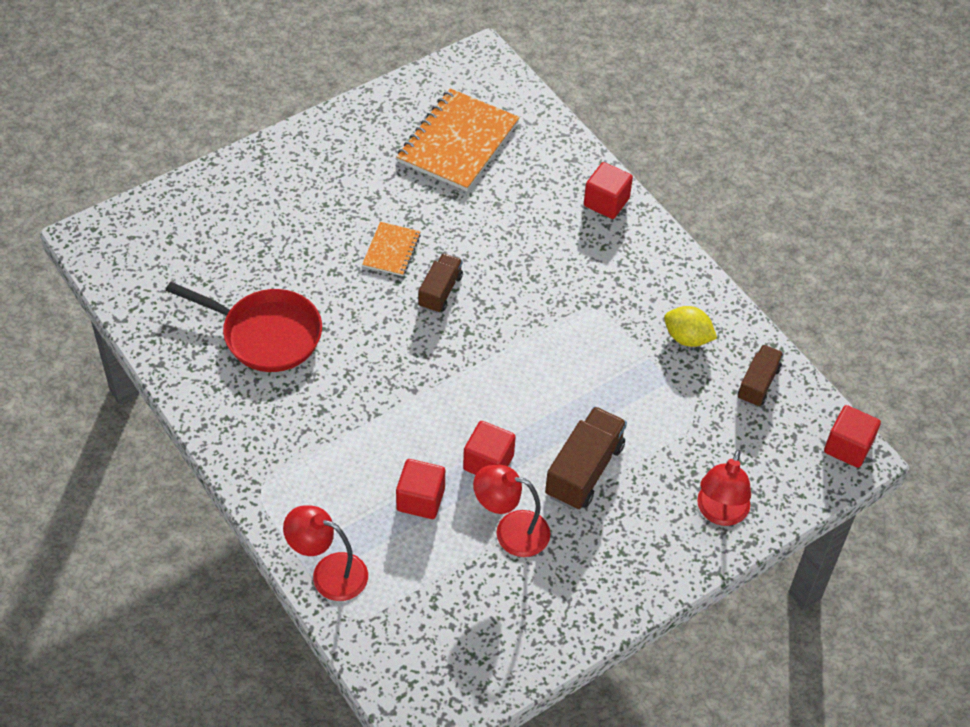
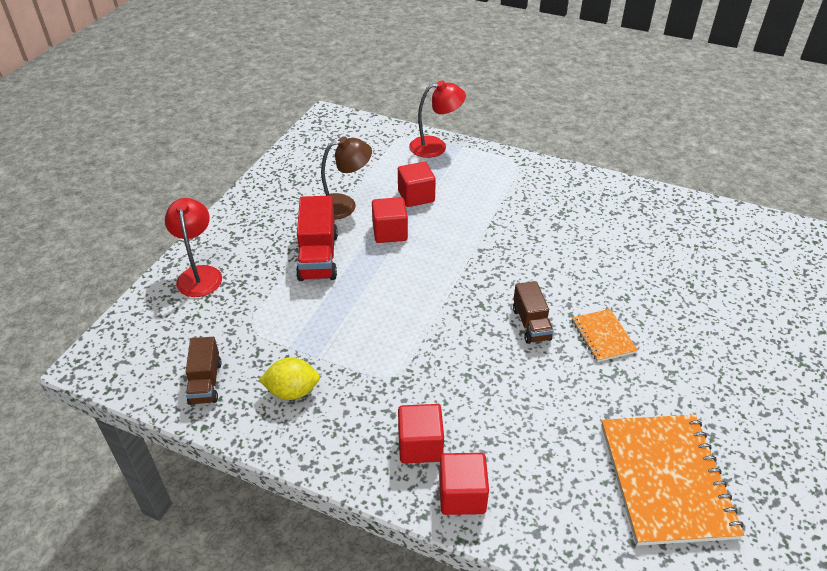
camera: 150 degrees right, 10 degrees down
(266, 334) = (615, 235): red pan -> none
(511, 531) = (344, 205): red lamp -> brown lamp
(584, 470) = (318, 256): brown truck -> red truck
(848, 447) = (102, 367): red cube -> red cube (420, 445)

